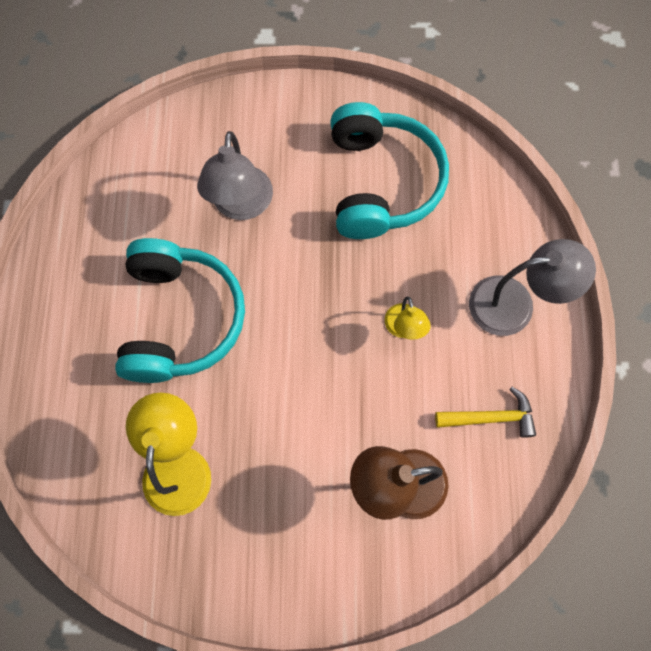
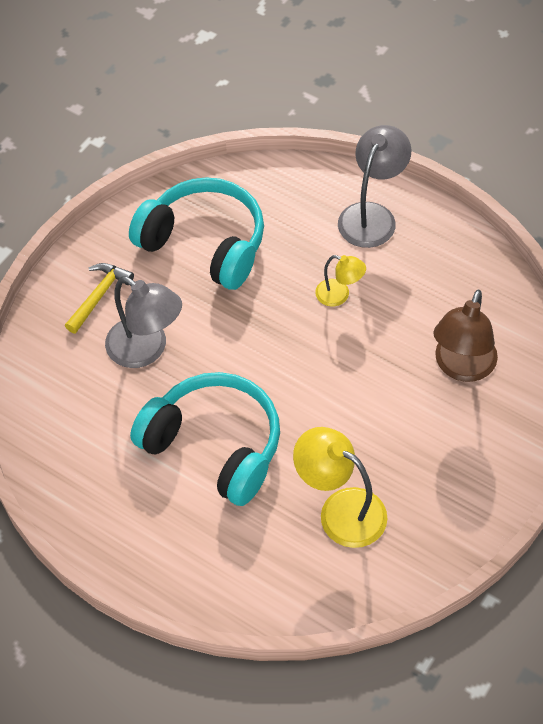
camera: 55 degrees left, 15 degrees down
(490, 417) = (448, 280): yellow hammer -> yellow hammer (99, 296)

